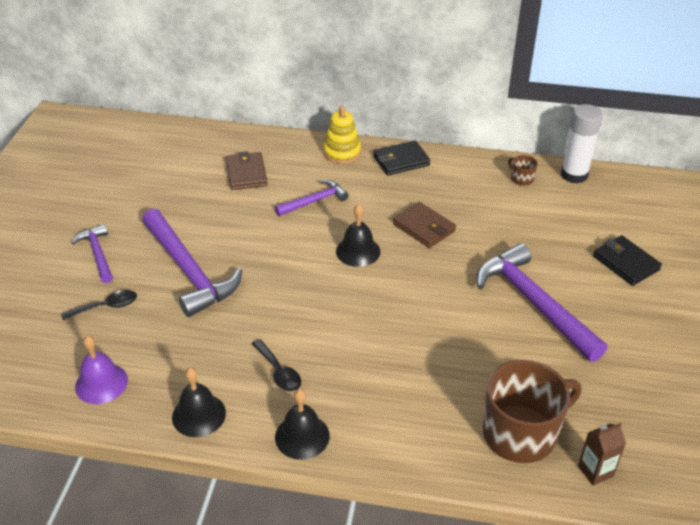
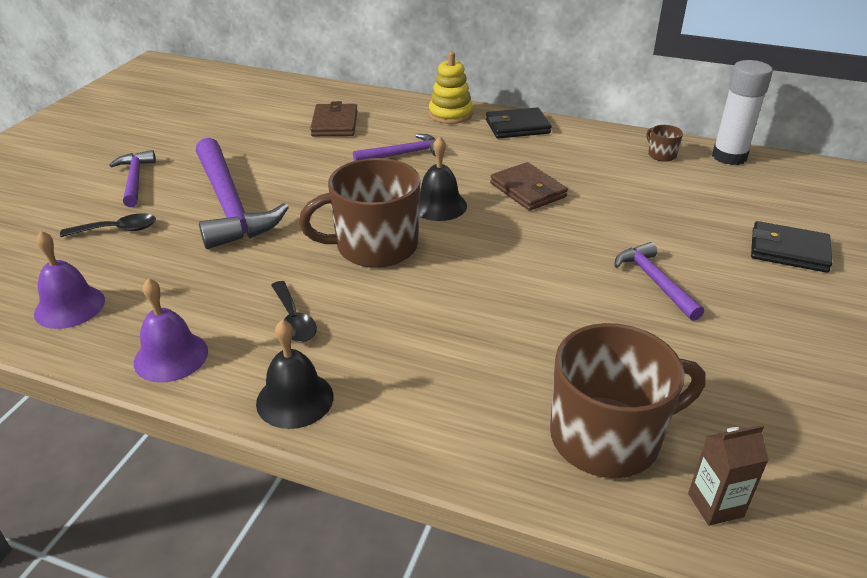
camera: 10 degrees right, 5 degrees down
(199, 415) = (171, 356): black bell -> purple bell
(319, 297) = (374, 246): none -> brown mug
(534, 303) = (655, 281): purple hammer -> purple hammer, size x0.54
(626, 263) = (788, 251): black wallet -> black wallet turned 45 degrees counterclockwise

